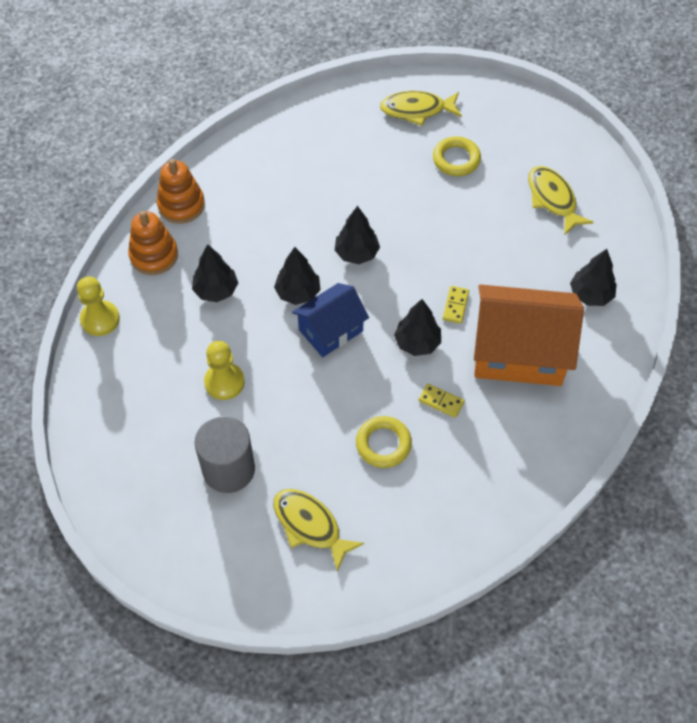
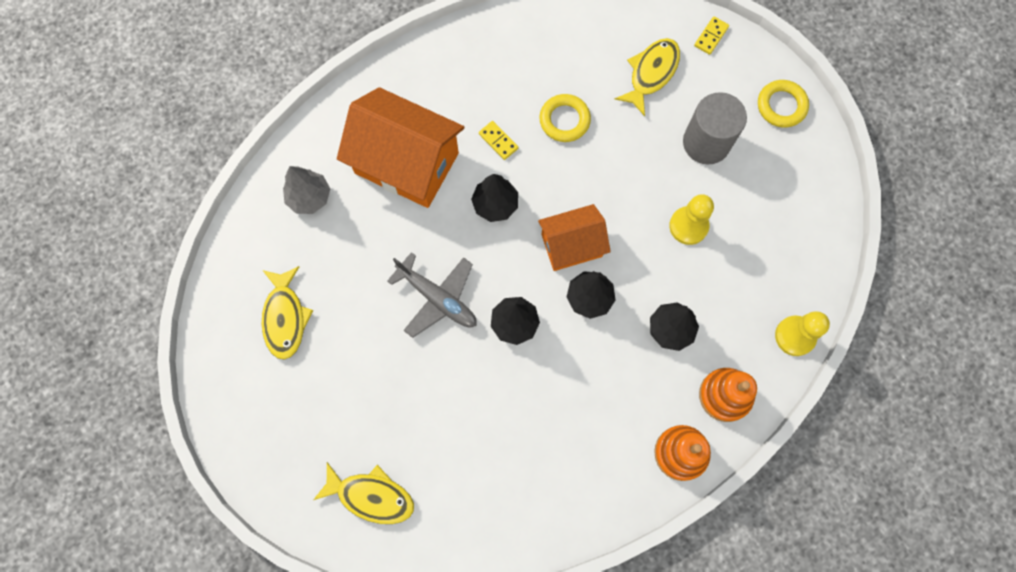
camera: 160 degrees left, 15 degrees up
(310, 526) = (651, 73): yellow fish -> yellow fish turned 120 degrees counterclockwise
(331, 330) = (571, 245): blue house -> orange house
(432, 252) = (437, 298): none -> grey plane
(455, 305) = (442, 230): yellow domino -> yellow domino (711, 36)
(456, 159) = (360, 407): yellow ring -> yellow ring (781, 106)
(590, 295) = (309, 197): black tree -> grey tree

